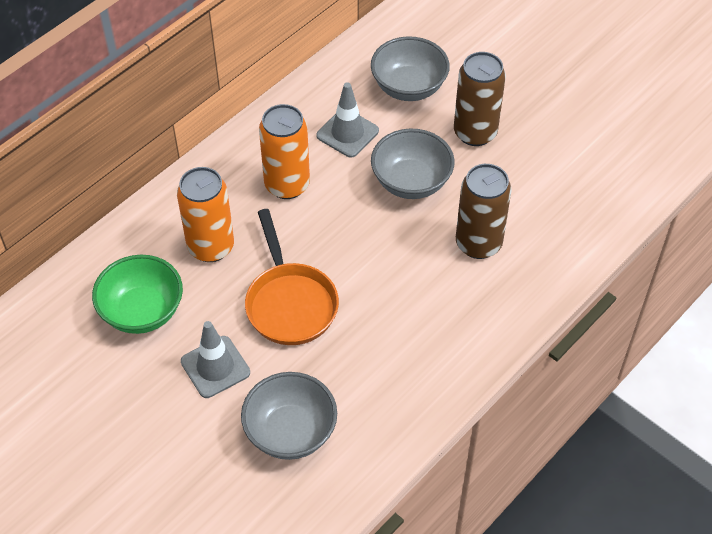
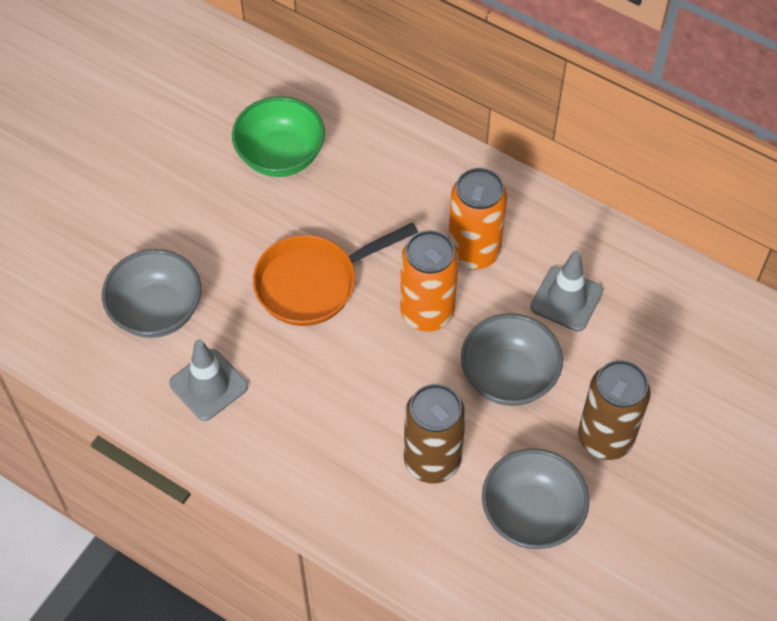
camera: 80 degrees right, 5 degrees up
(211, 247) = (373, 197): orange can -> orange can (427, 312)
(215, 367) = (224, 231): grey traffic cone -> grey traffic cone (208, 385)
(409, 87) = (660, 354): grey bowl -> grey bowl (531, 514)

